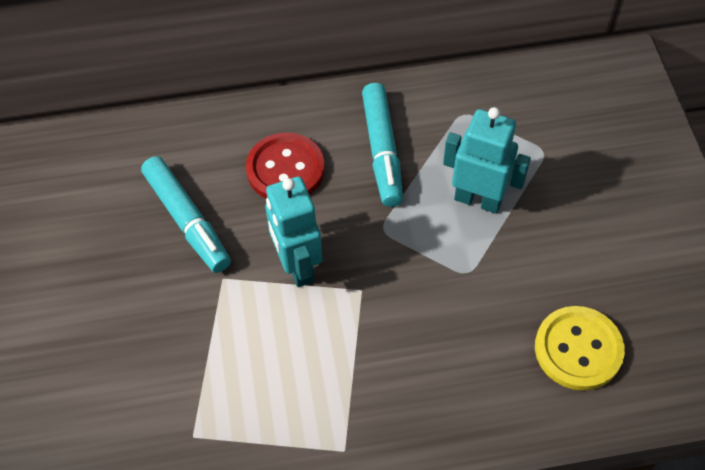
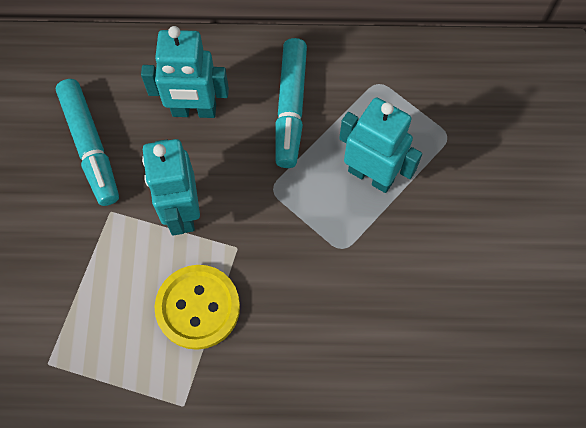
camera: 10 degrees right, 10 degrees up
(285, 169) = (194, 111): red button -> turquoise robot
(578, 349) = (430, 348): yellow button -> yellow button (198, 307)

